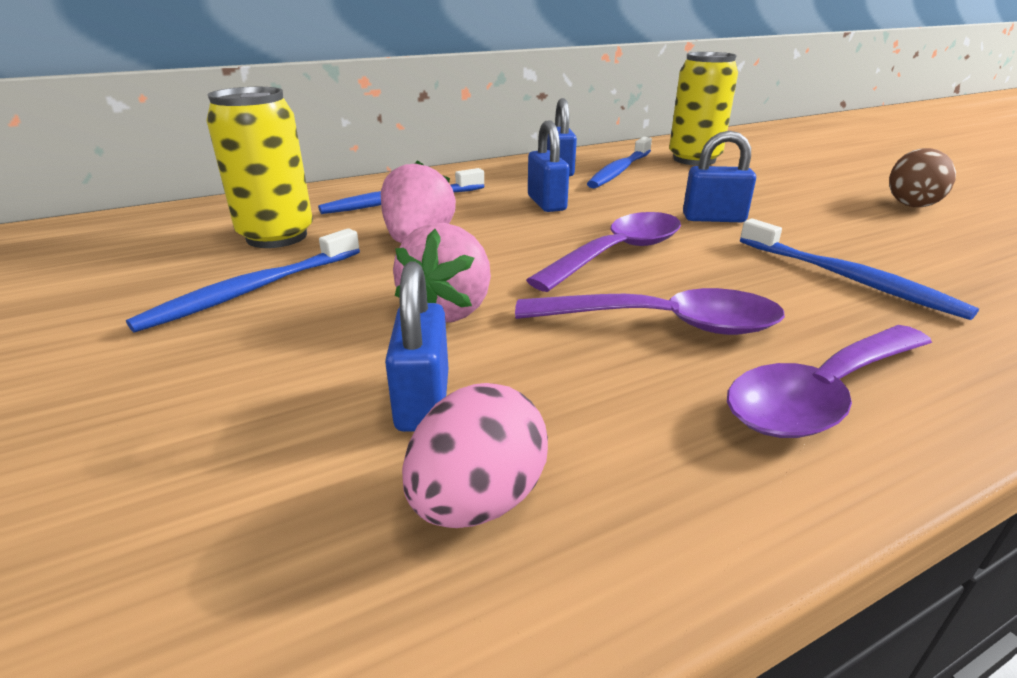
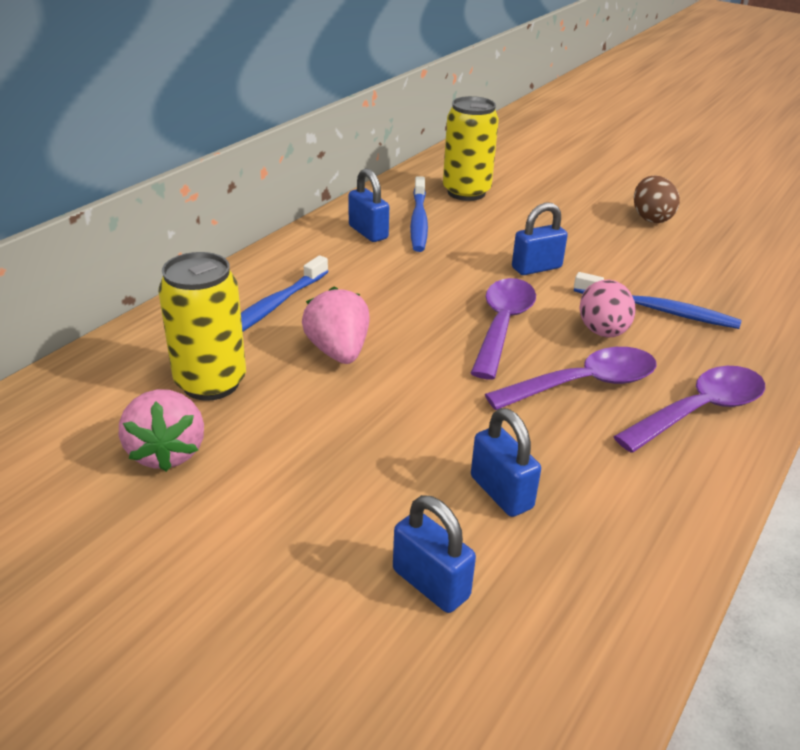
camera: 30 degrees left, 5 degrees up
(252, 290) = (270, 445): blue toothbrush -> none
(448, 310) = (440, 416): pink strawberry -> pink strawberry (167, 452)
(477, 500) = (592, 539): pink egg -> pink egg (602, 332)
(546, 203) = (398, 280): blue padlock -> blue padlock (430, 583)
(821, 395) = (699, 410): purple spoon -> purple spoon turned 150 degrees counterclockwise

